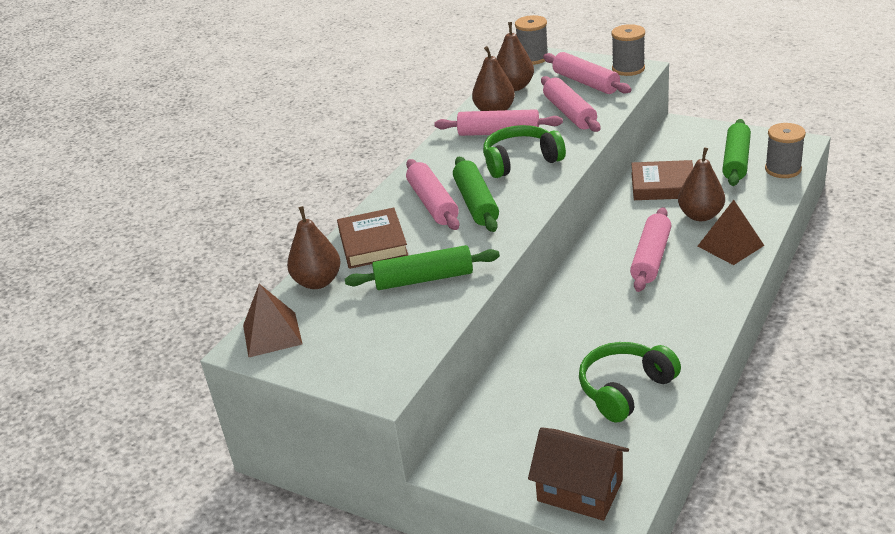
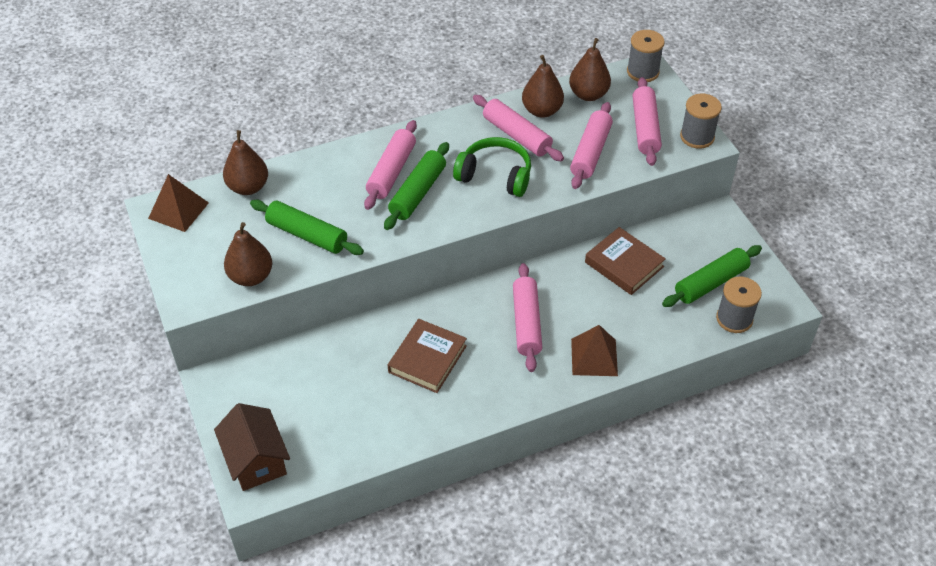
camera: 35 degrees right, 15 degrees up
(373, 243) = (315, 179): brown book -> brown book (427, 359)
(625, 389) = (371, 413): green headphones -> none
(651, 258) = (526, 323): pink rolling pin -> pink rolling pin turned 60 degrees counterclockwise
(700, 215) = (611, 313): brown pear -> brown pear (251, 277)

